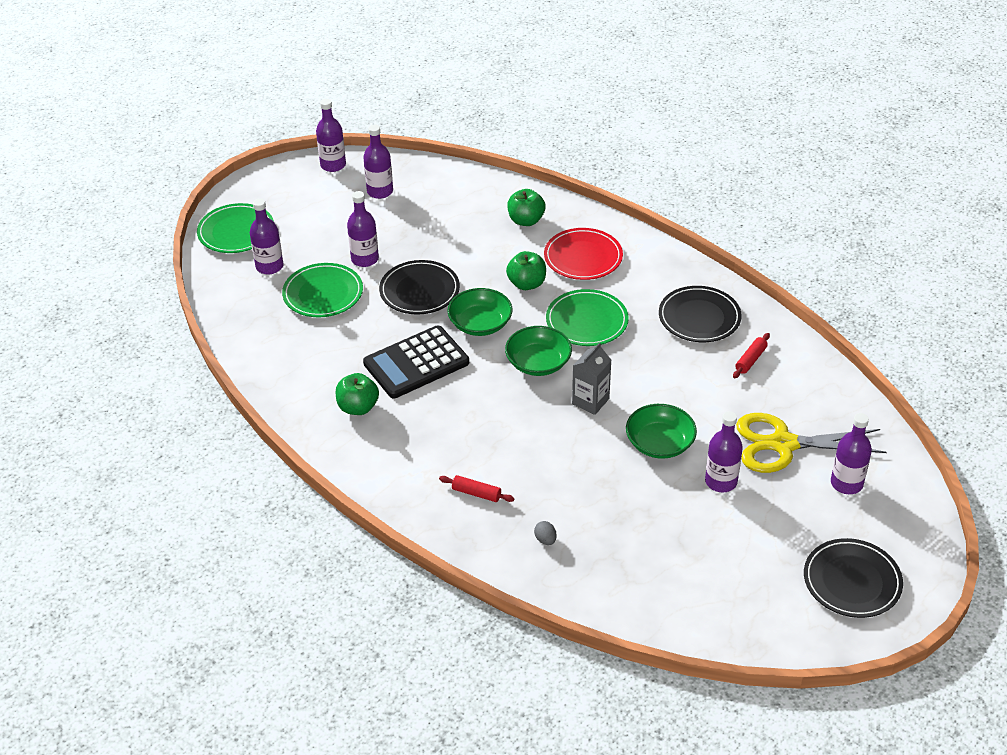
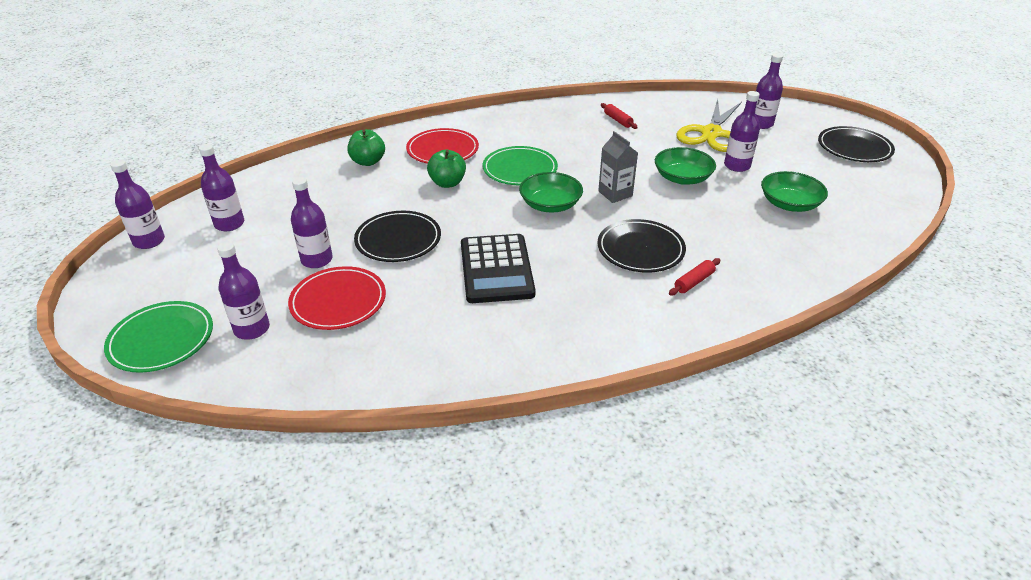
camera: 65 degrees left, 5 degrees down
(323, 293) = (338, 301): green plate -> red plate
(358, 407) = (530, 324): green apple -> none
(480, 324) = (475, 219): green bowl -> green bowl (789, 204)
(545, 540) = (768, 260): grey egg -> none
(699, 317) = (557, 125): black plate -> black plate (640, 249)

